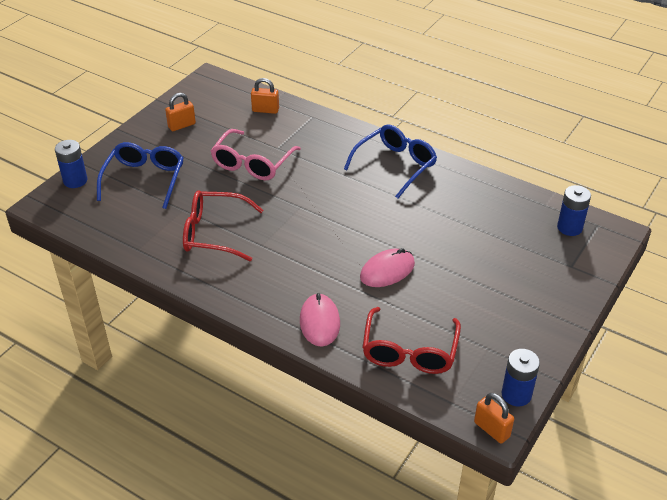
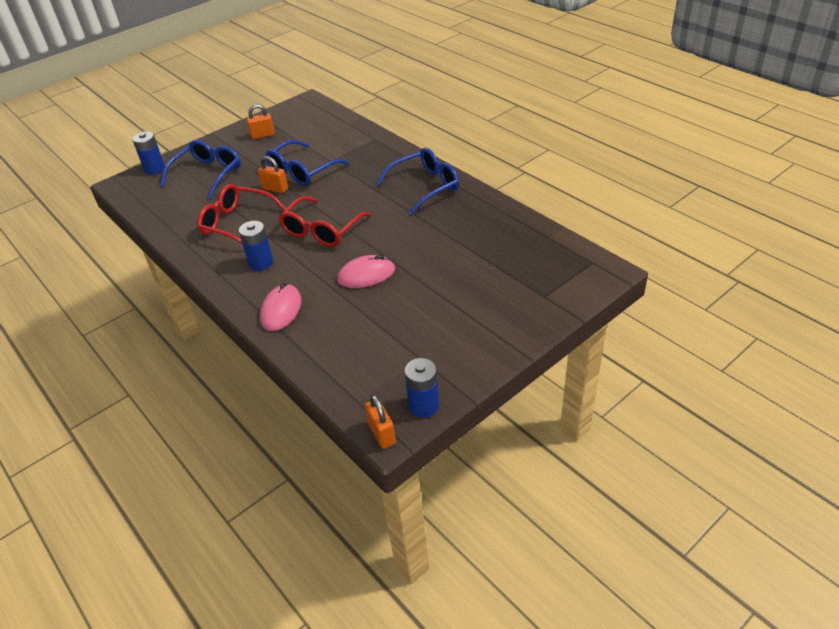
camera: 20 degrees right, 0 degrees up
(252, 164) = (302, 171): pink glasses -> blue glasses
(265, 110) = (338, 130): orange padlock -> orange padlock (275, 189)
(409, 351) = (345, 349): red glasses -> red glasses (321, 230)
(569, 227) = (562, 260): blue battery -> blue battery (261, 263)

